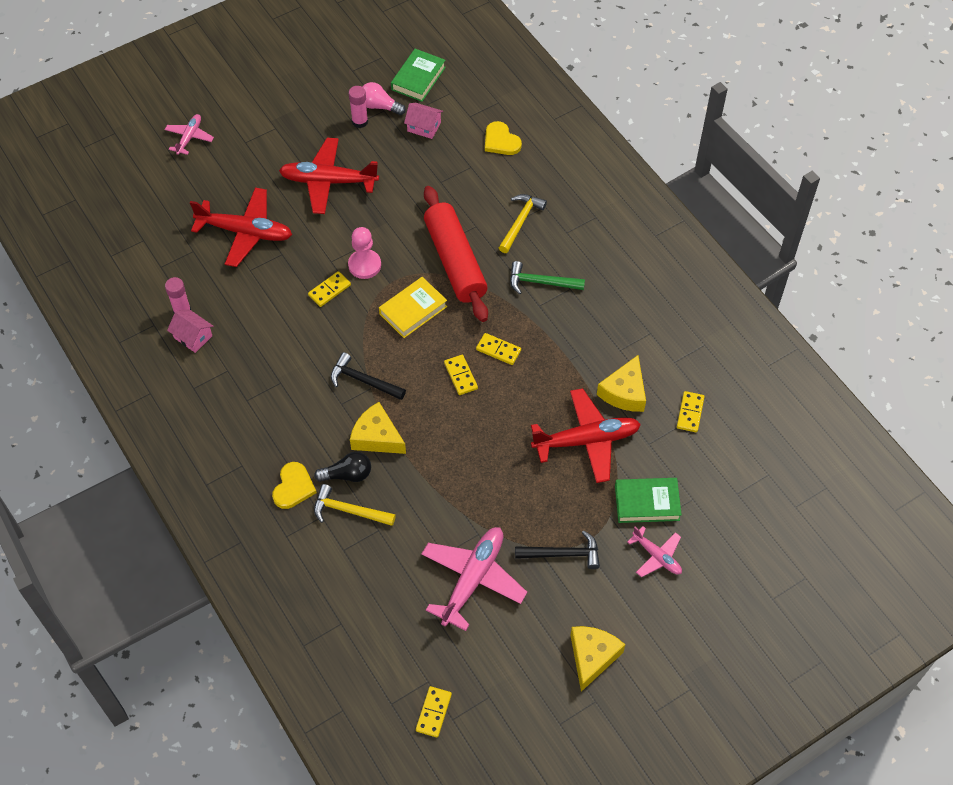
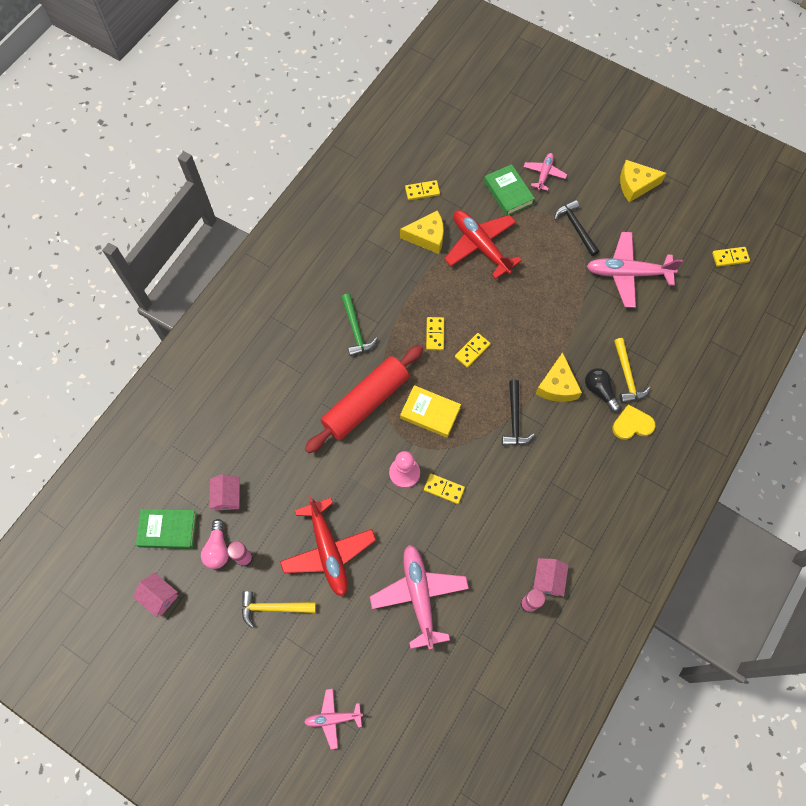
camera: 115 degrees left, 10 degrees up
(245, 232) = (419, 595): red plane -> pink plane
(363, 58) = (159, 596): none -> pink house
(501, 141) = (217, 422): yellow heart -> none
(520, 222) = (301, 370): yellow hammer -> yellow hammer (273, 607)

